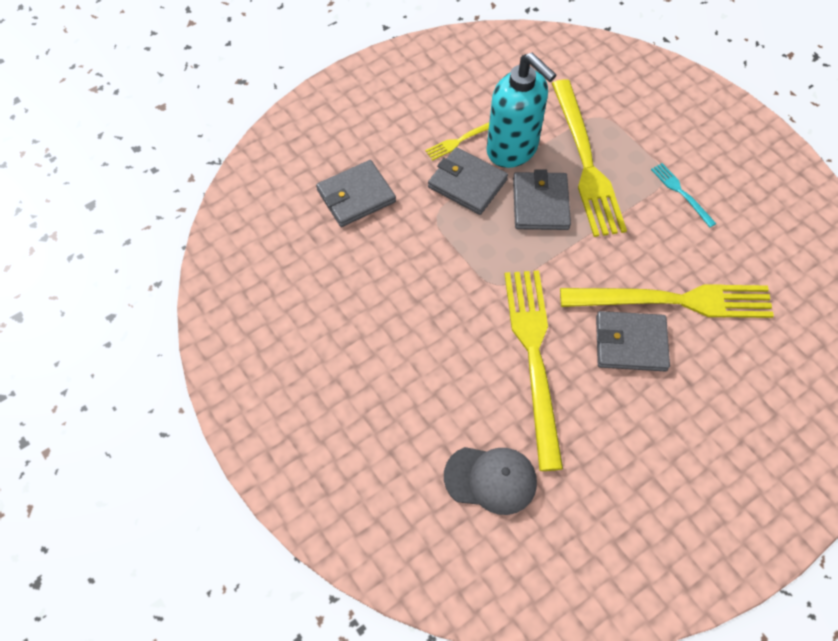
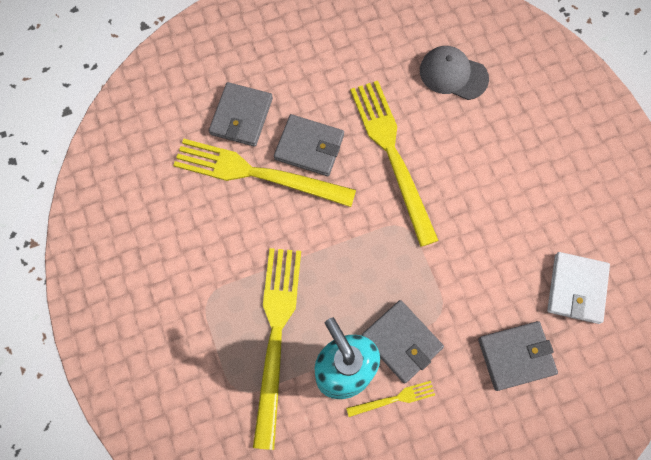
camera: 165 degrees left, 10 degrees up
(303, 267) = (576, 288): none -> white wallet
(534, 357) = (392, 155): yellow fork -> yellow fork turned 150 degrees clockwise
(540, 203) = (337, 300): grey wallet -> grey wallet (241, 116)
(681, 193) = (200, 276): turquoise fork -> none

